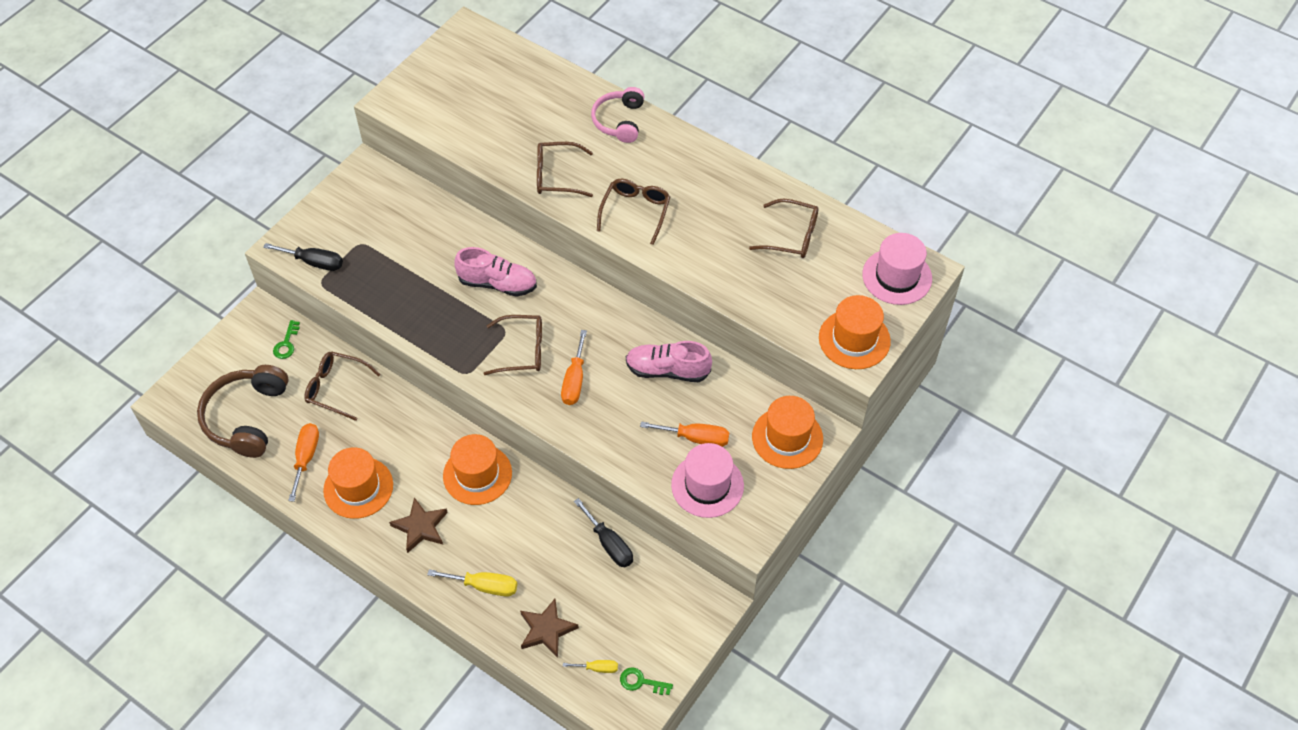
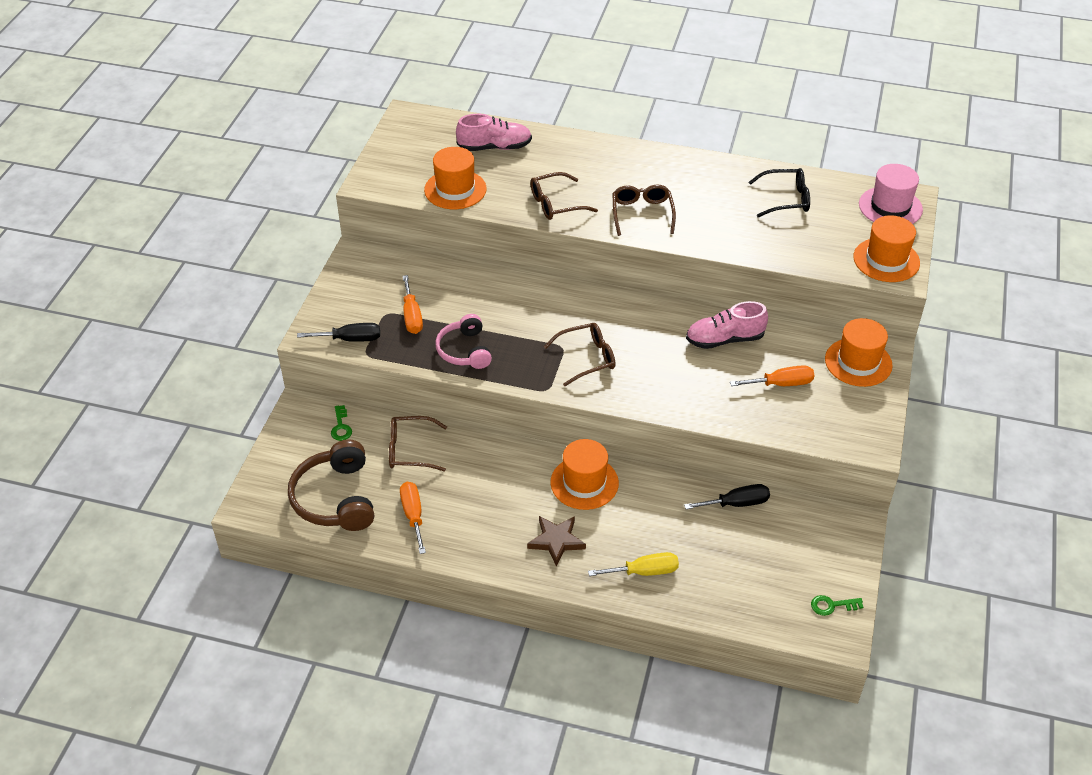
camera: 20 degrees left, 10 degrees down
(358, 487) = (478, 526): orange hat -> orange hat (455, 189)
(498, 283) = (533, 313): pink shoe -> pink shoe (495, 147)
(546, 630) = (722, 590): brown star -> none
(574, 380) = (648, 369): orange screwdriver -> orange screwdriver (412, 316)
(597, 668) = (786, 607): yellow screwdriver -> none
(609, 544) = (736, 503): black screwdriver -> black screwdriver turned 45 degrees counterclockwise
(619, 121) = (585, 151): pink headphones -> pink headphones (465, 350)
(707, 485) = (814, 417): pink hat -> none
(792, 236) = (786, 199): brown glasses -> black glasses

